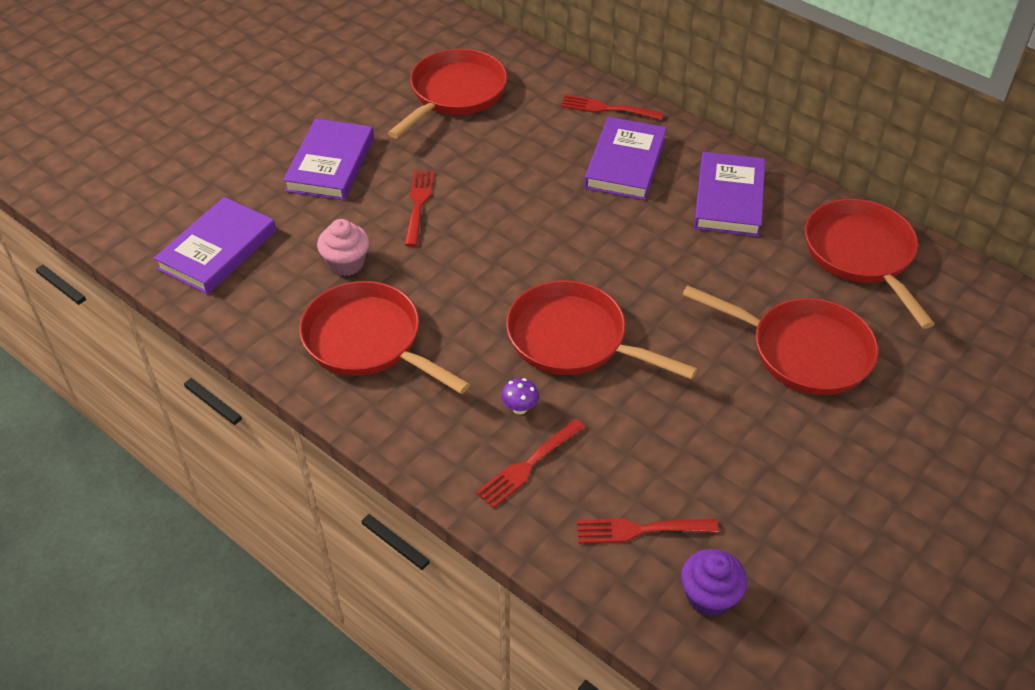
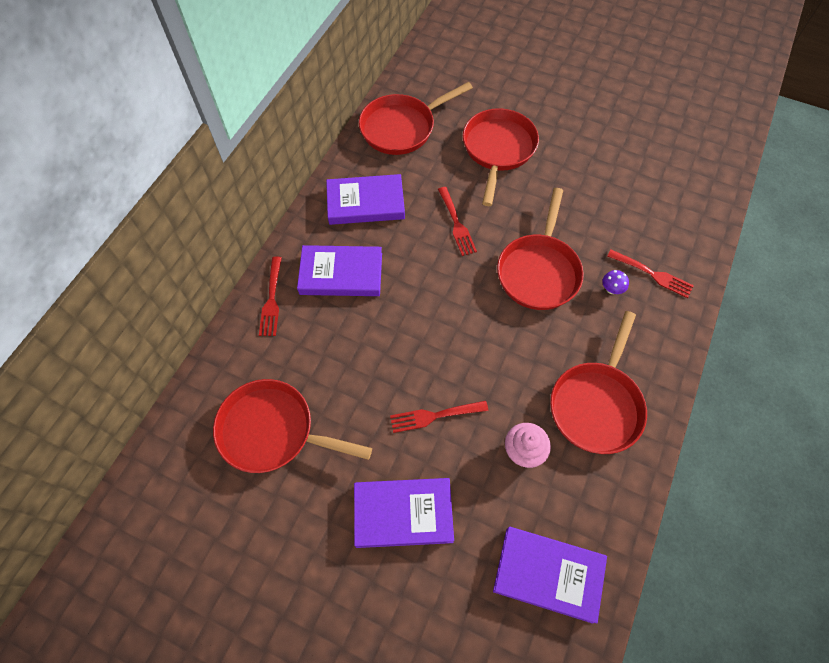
camera: 105 degrees left, 15 degrees up
(639, 530) = (667, 210): red fork -> red fork (456, 224)
(709, 596) = (691, 174): purple cupcake -> none

